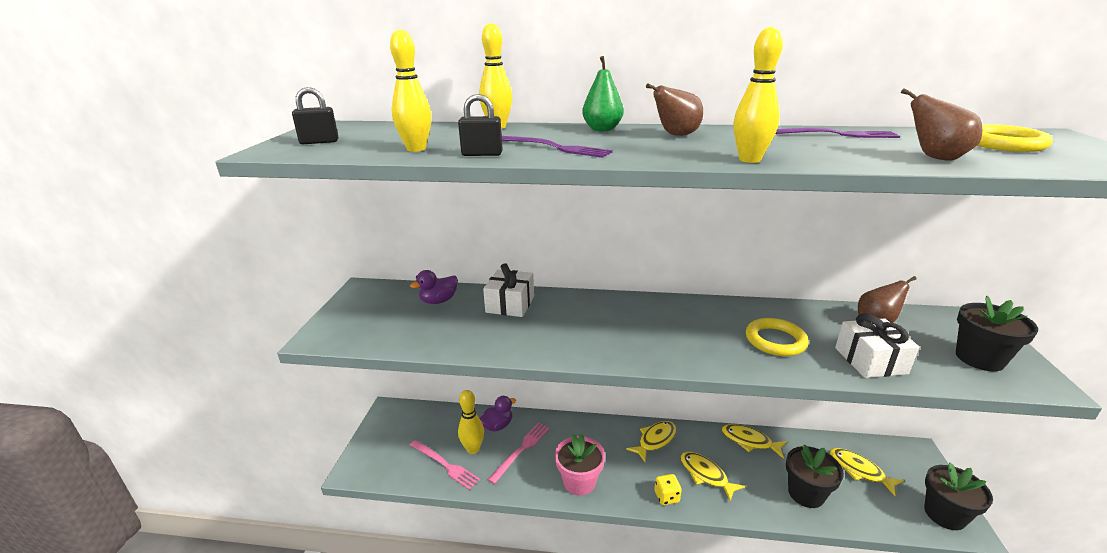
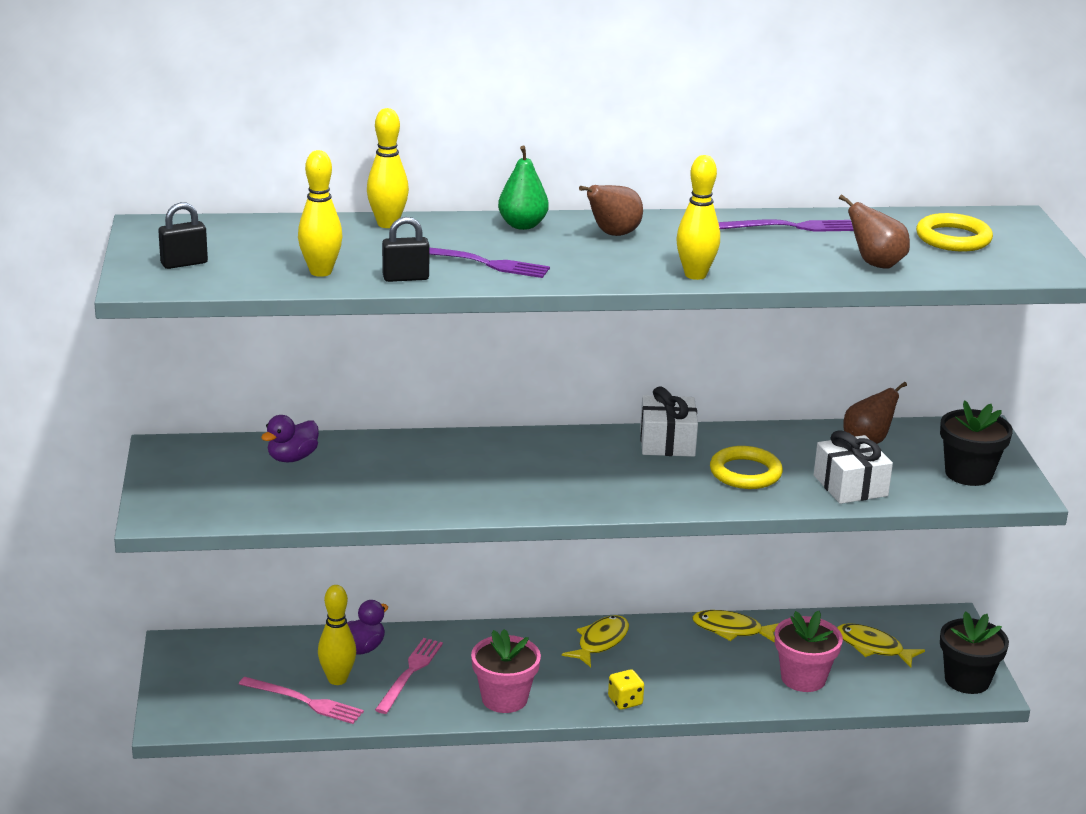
camera: 15 degrees left, 0 degrees up
(510, 304) = (396, 455): white gift -> white gift (667, 442)
(705, 475) = (674, 673): yellow fish -> none
(806, 493) = (803, 678): black flower pot -> pink flower pot

